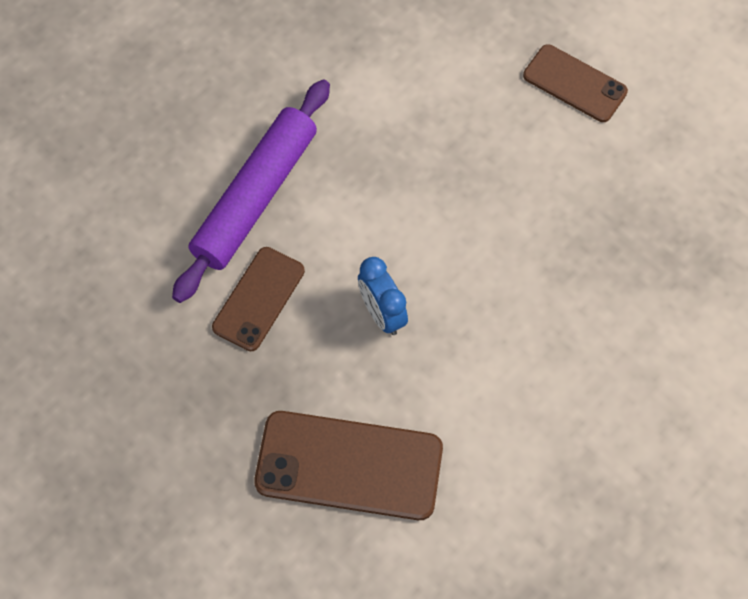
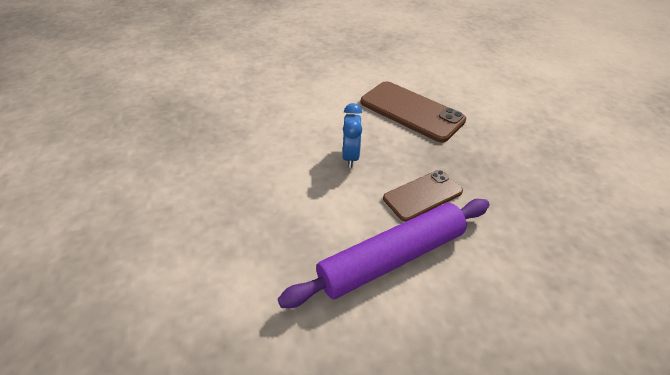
camera: 150 degrees left, 20 degrees down
(574, 84) = (107, 218): brown phone -> none

